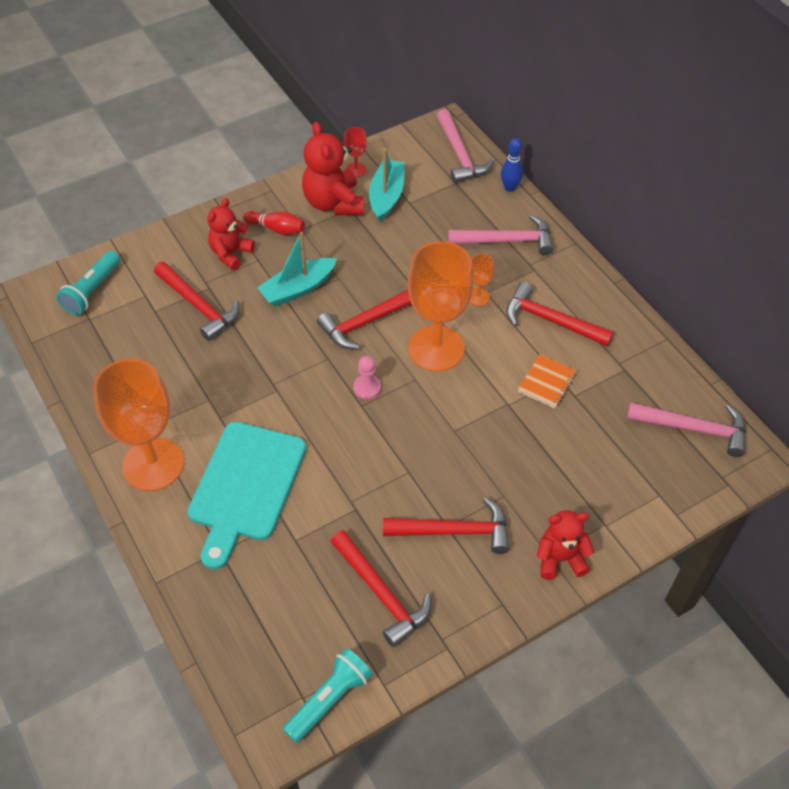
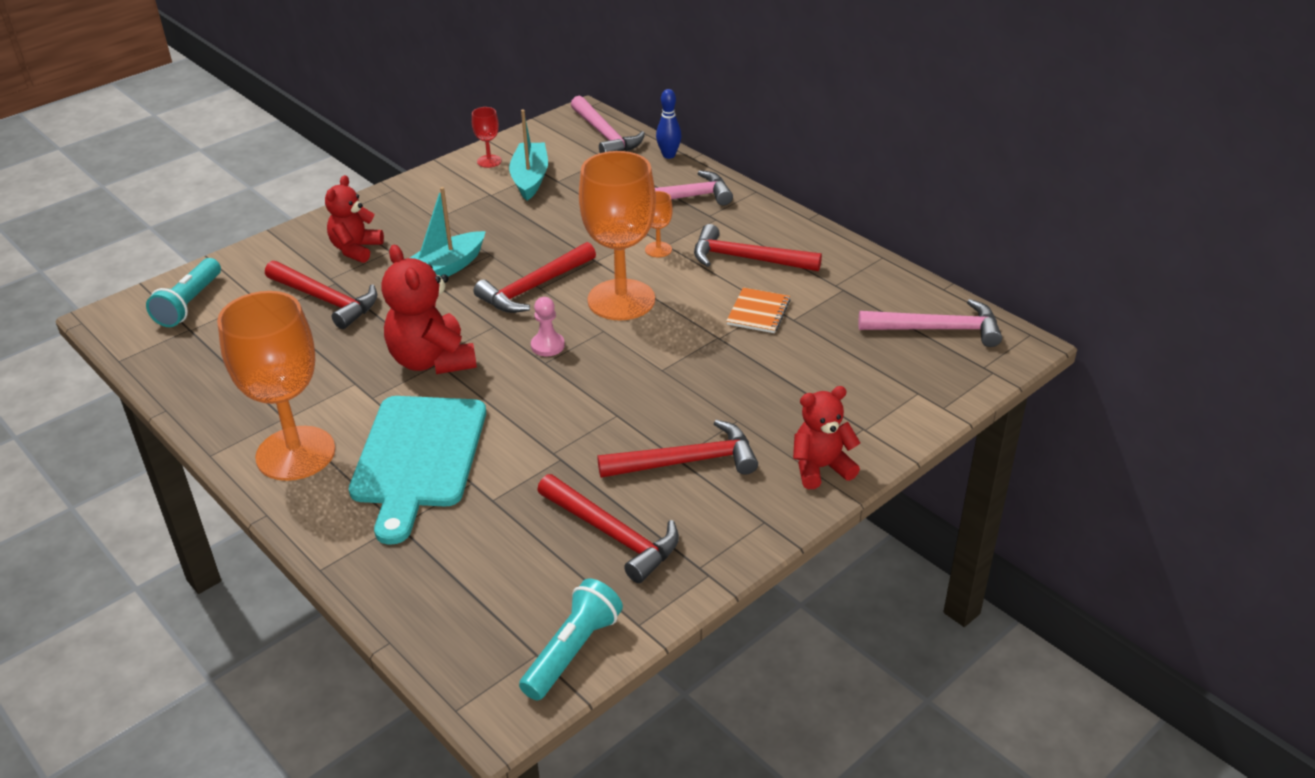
camera: 10 degrees left, 15 degrees down
(277, 229) = (407, 221): red bowling pin -> none
(333, 203) = (469, 192): red teddy bear -> red teddy bear (432, 361)

